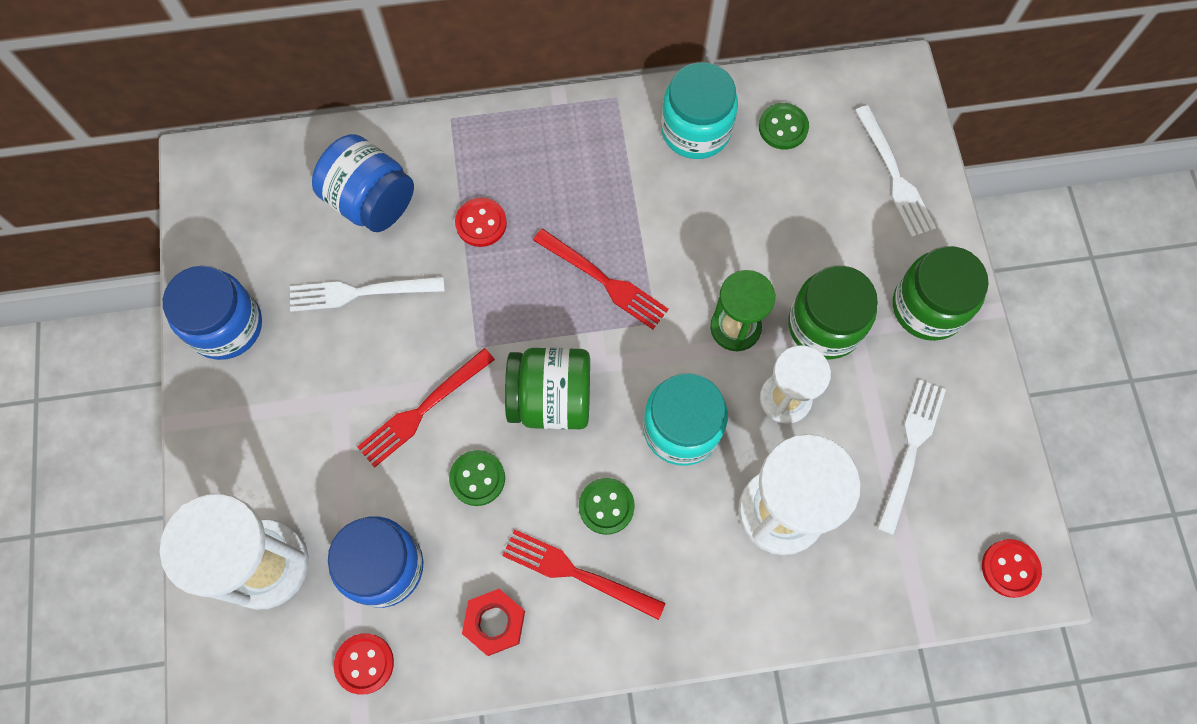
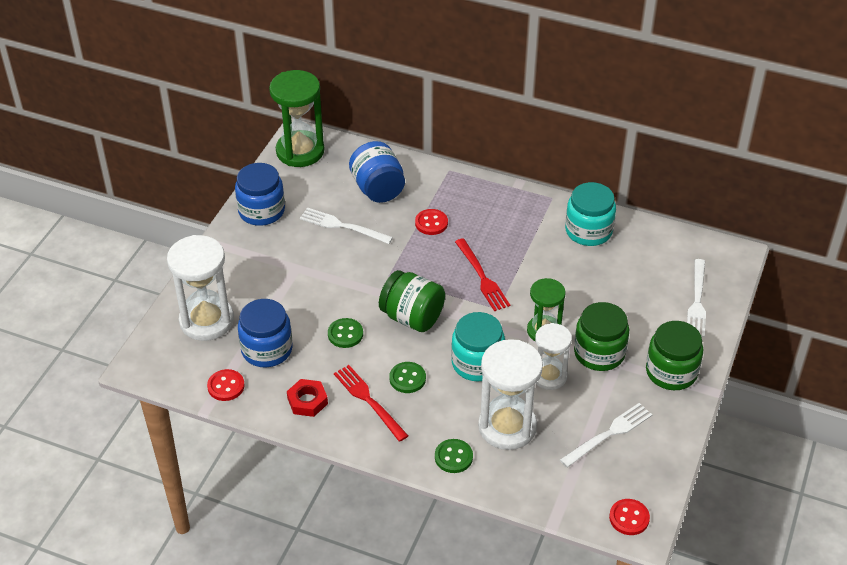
camera: 30 degrees right, 25 degrees down
(217, 189) = (300, 151): none -> green hourglass
(422, 410) = (338, 291): red fork -> none
(783, 127) = (643, 251): green button -> green button (453, 457)

